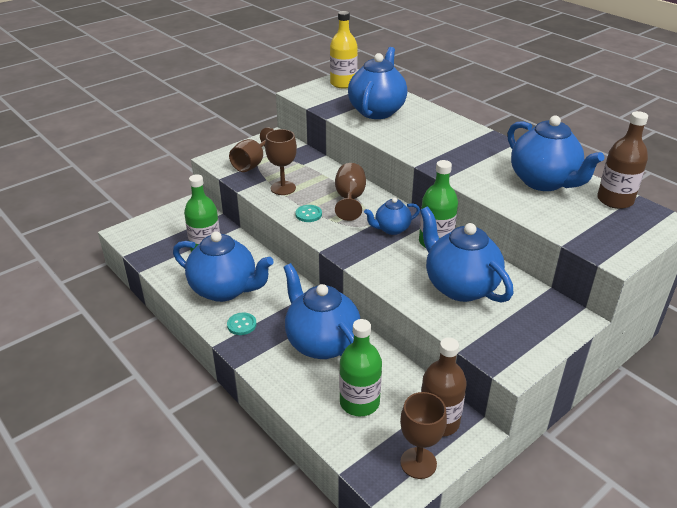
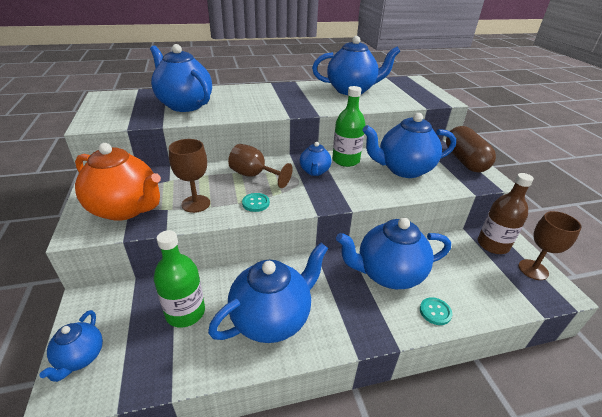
camera: 65 degrees left, 0 degrees up
(149, 225) = (80, 358): none -> blue teapot
(241, 325) = (336, 322): turquoise button -> turquoise button (435, 312)
(252, 164) = (126, 209): brown goblet -> orange teapot
(343, 83) = (112, 102): yellow bottle -> none
(359, 402) = (466, 277): green bottle -> none
(540, 334) = (465, 161): none -> brown capsule
(615, 200) = (387, 82): brown bottle -> none

